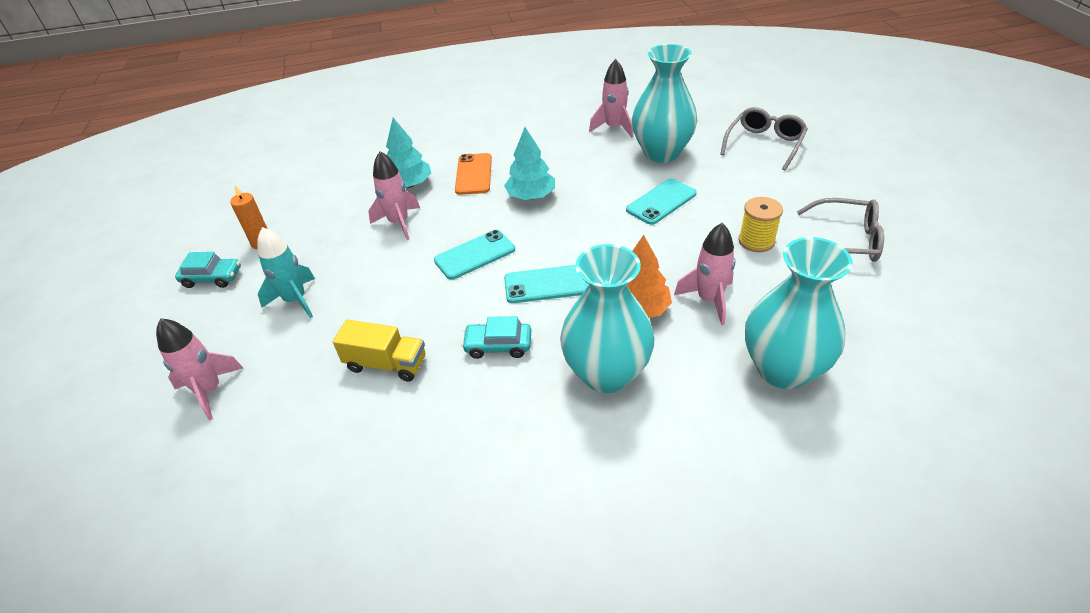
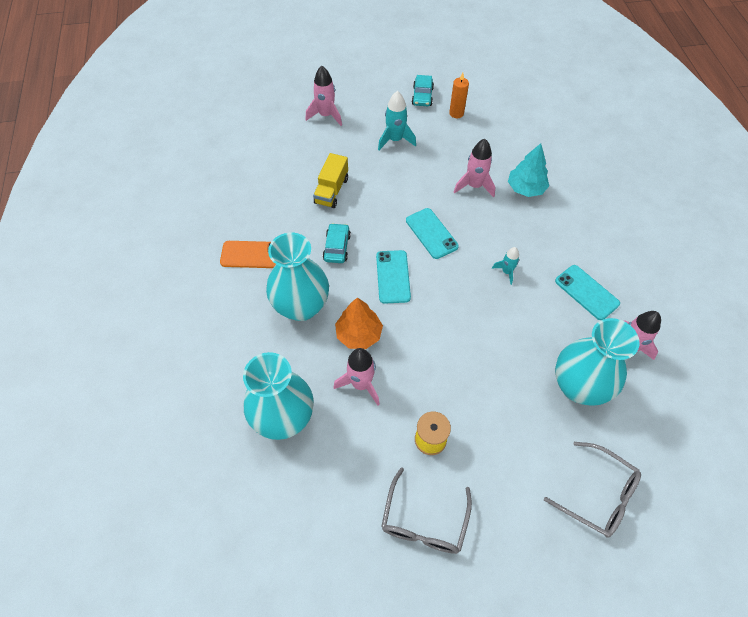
camera: 90 degrees right, 15 degrees up
(473, 174) = (540, 231): orange phone -> orange phone (251, 254)
(531, 196) = (506, 272): turquoise tree -> turquoise rocket
(661, 202) = (493, 372): turquoise phone -> turquoise phone (586, 292)

